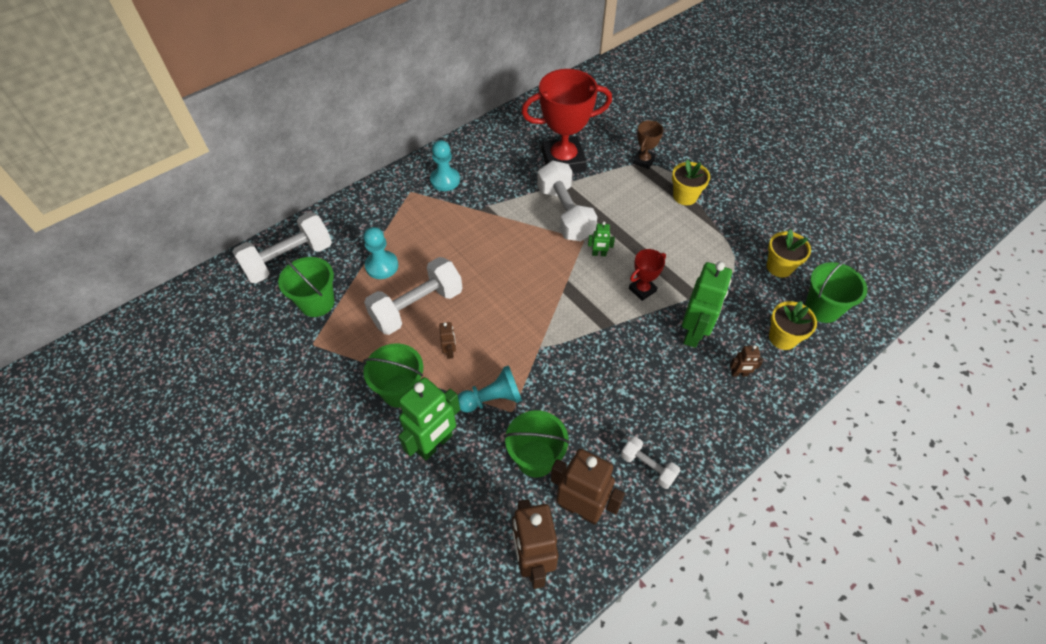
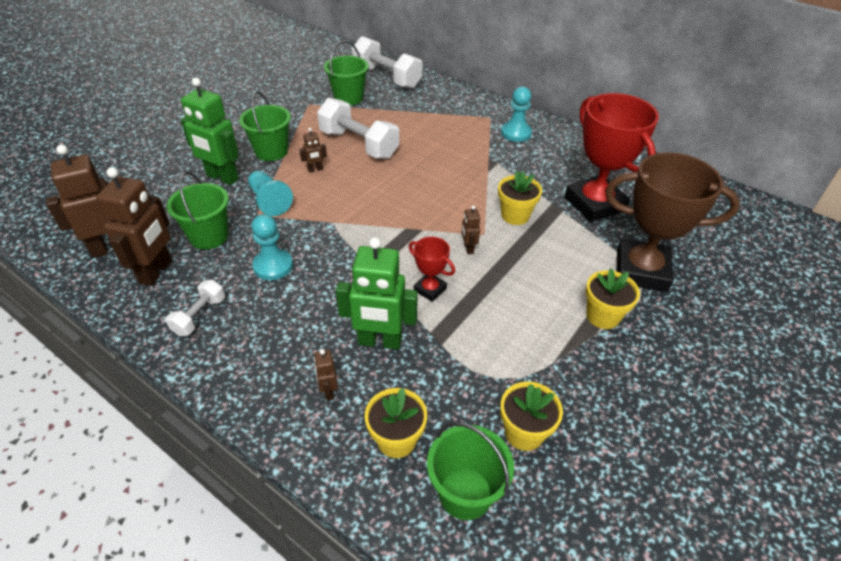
camera: 75 degrees right, 10 degrees down
(382, 266) = (397, 119): turquoise pawn -> turquoise pawn (273, 266)
(565, 213) = (515, 215): white dumbbell -> yellow flower pot
(599, 254) = (468, 248): green robot -> brown robot
(644, 161) = (641, 270): brown trophy -> brown trophy, size x2.15

